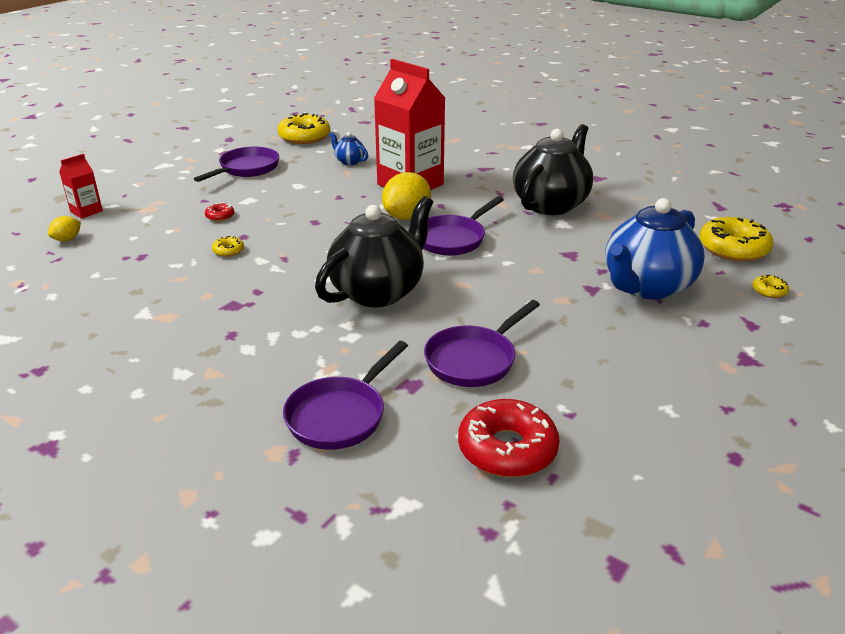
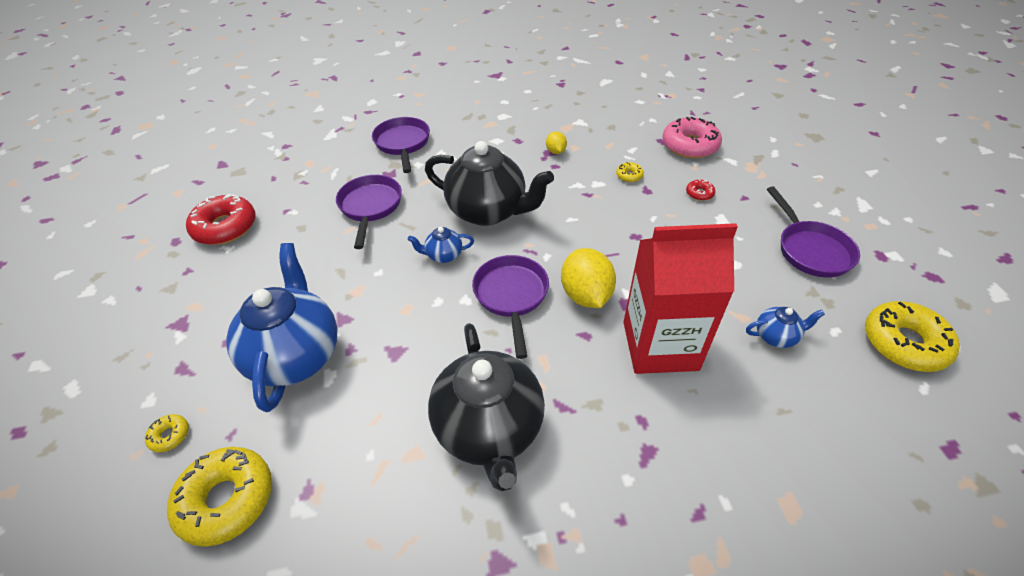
camera: 135 degrees right, 15 degrees up
(67, 239) = (722, 122): yellow lemon -> yellow lemon (556, 151)
(86, 211) = (771, 140): red carton -> none
(136, 241) = (689, 145): none -> pink donut
(378, 292) = (488, 211): black teapot -> black teapot turned 60 degrees counterclockwise
(463, 284) = (443, 255): none -> blue teapot
(507, 449) = (305, 176): red donut -> red donut (225, 227)

